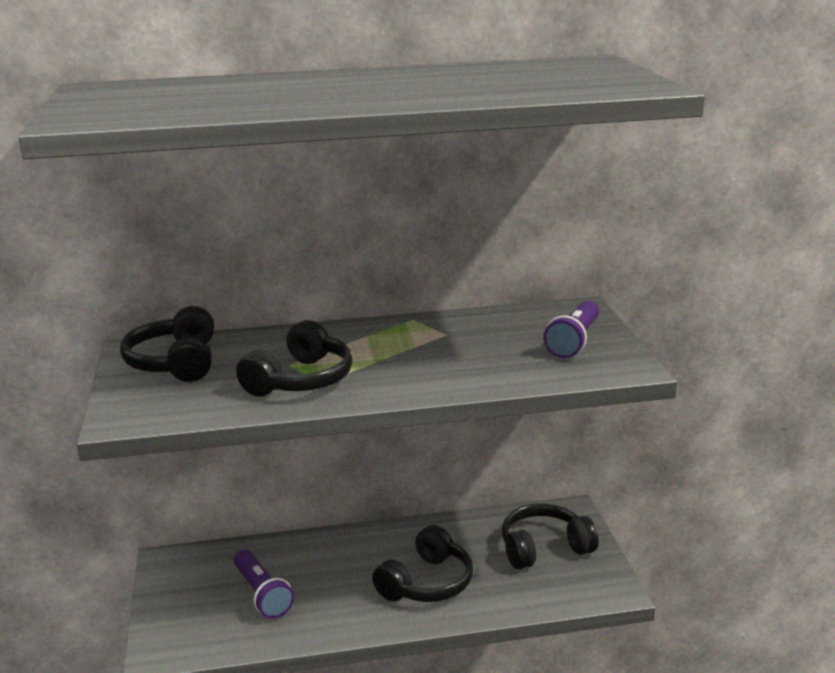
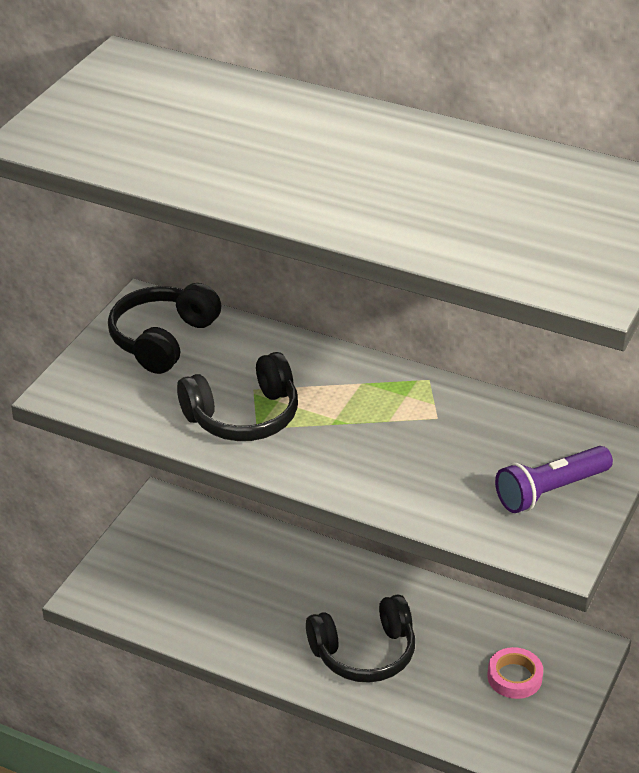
camera: 35 degrees right, 15 degrees up
(262, 594) = (211, 584): purple flashlight -> none
(544, 548) = (514, 677): black headphones -> pink tape

